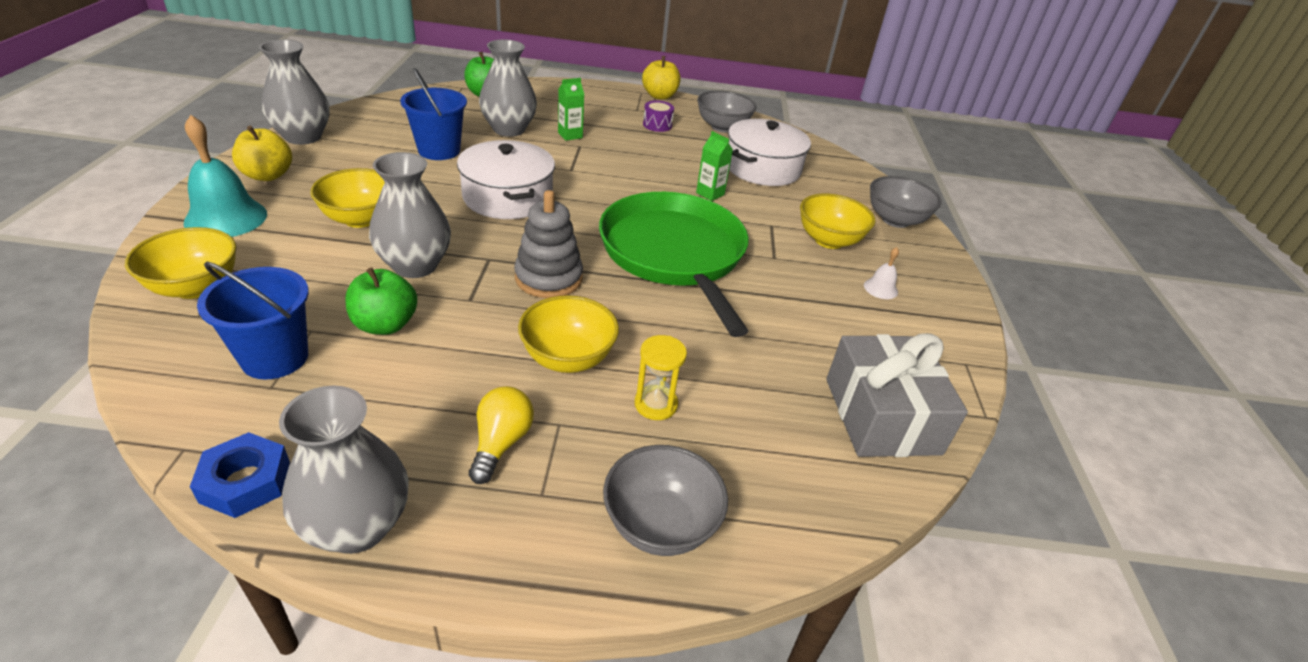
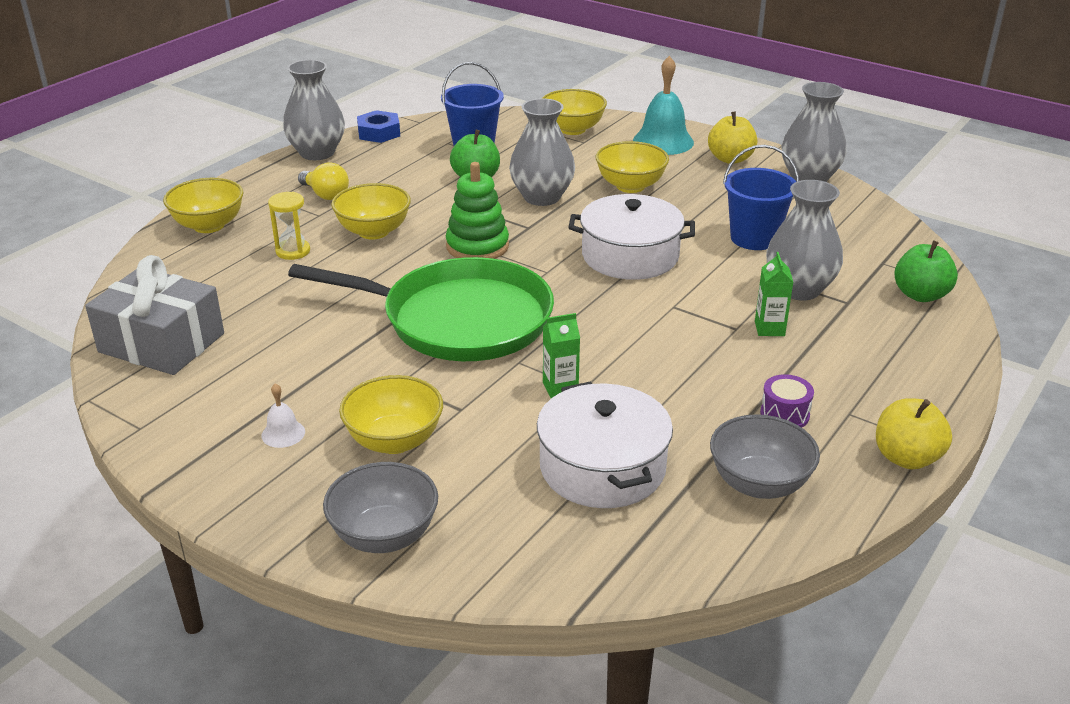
camera: 125 degrees right, 5 degrees down
(548, 278) = (477, 246): grey stacking toy -> green stacking toy
(660, 525) = (209, 225): grey bowl -> yellow bowl

